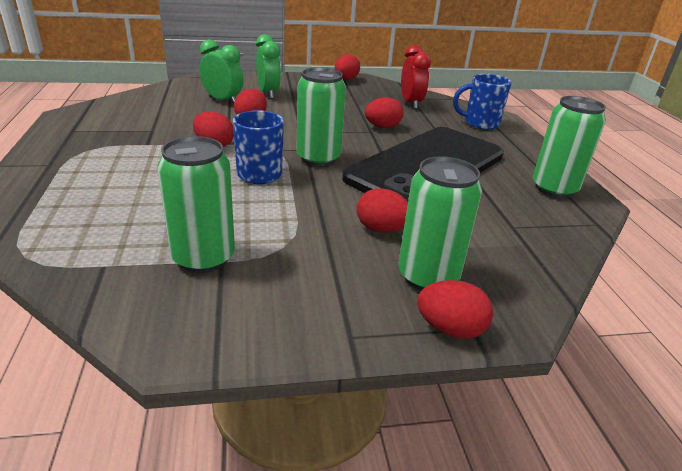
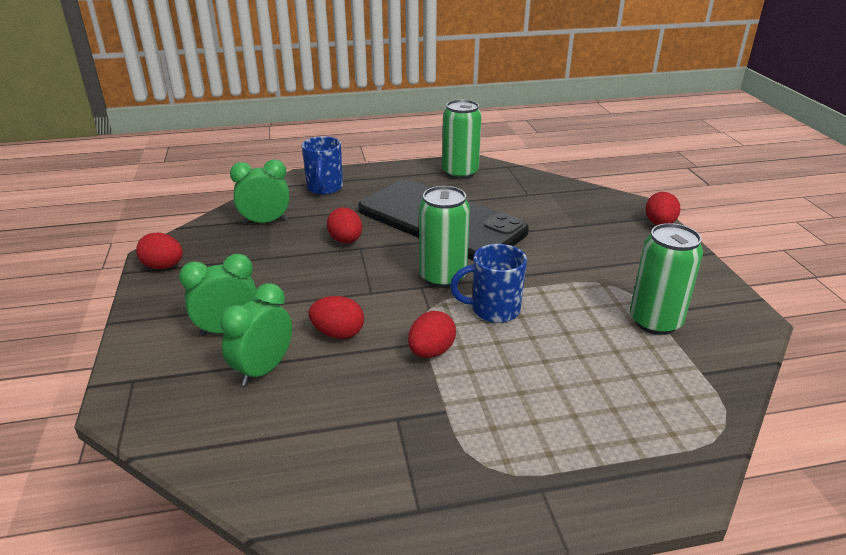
camera: 90 degrees left, 0 degrees up
(381, 229) = (562, 244): red egg -> none
(411, 103) = (265, 222): red clock -> green clock
(428, 277) = (612, 228): green can -> none

